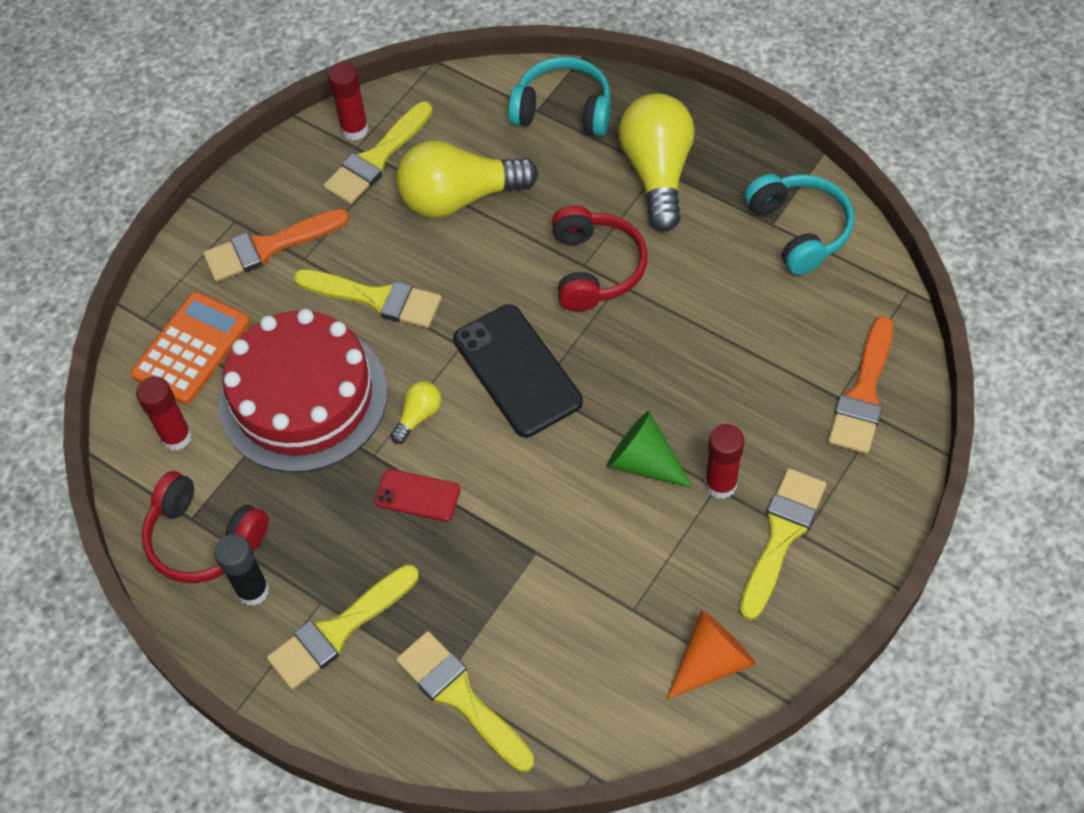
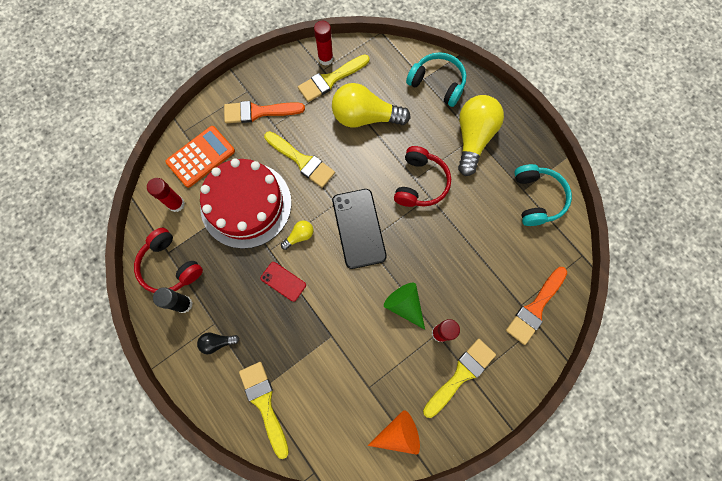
camera: 15 degrees right, 15 degrees up
(338, 630) = (217, 342): yellow brush -> black light bulb

